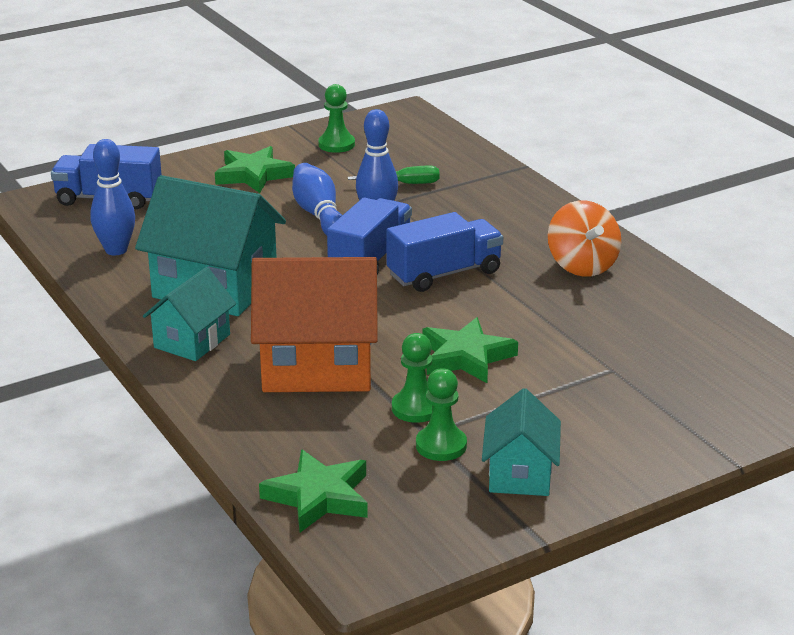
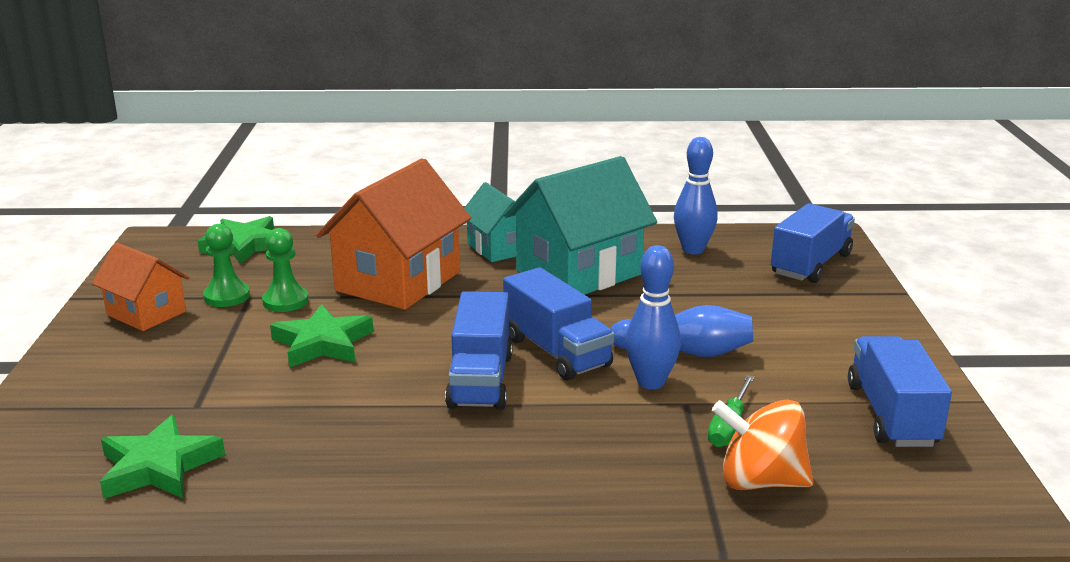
camera: 120 degrees right, 5 degrees down
(253, 175) = (824, 342): green star -> green star (158, 466)
(336, 144) = (891, 415): green pawn -> blue truck
(520, 474) = (146, 313): turquoise house -> orange house
(582, 266) = (397, 472): orange spinning top -> orange spinning top (760, 481)

